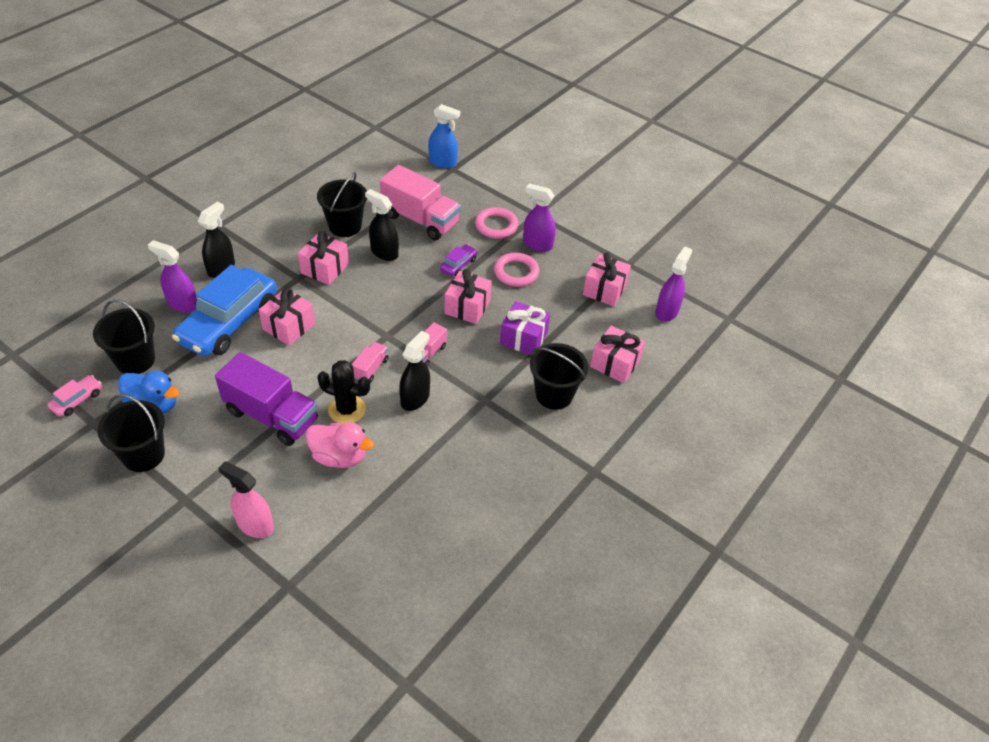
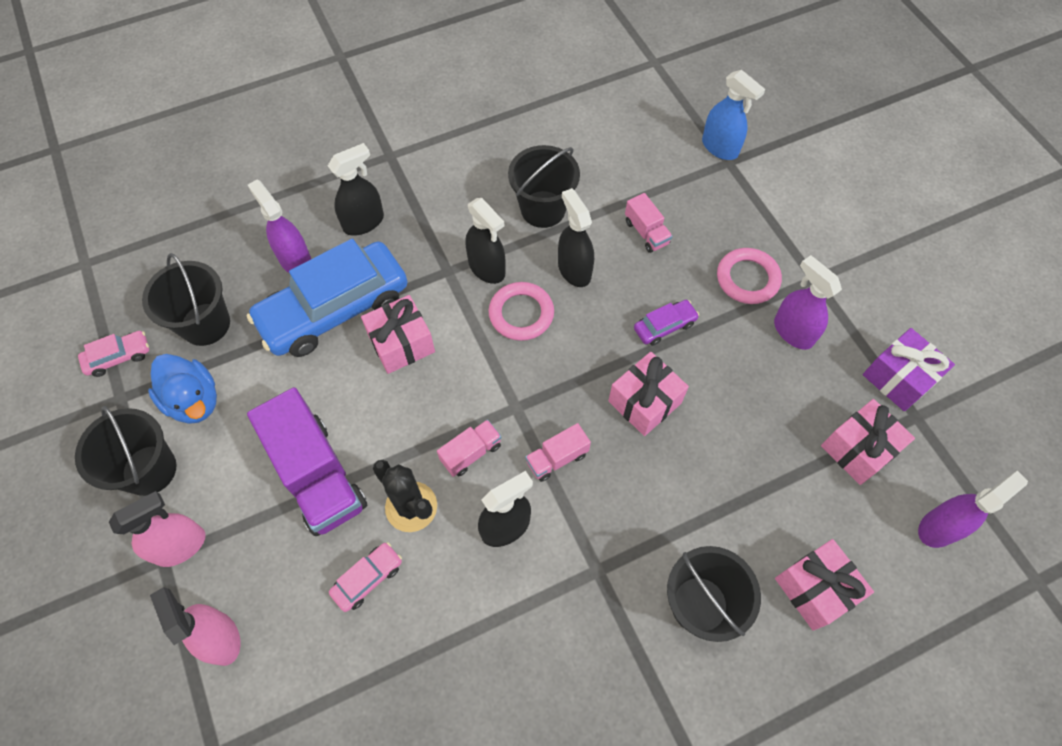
camera: 30 degrees right, 15 degrees up
(194, 487) = (181, 546): none -> pink spray bottle
(325, 268) = (487, 268): pink gift -> black spray bottle
(339, 457) = (368, 578): pink duck -> pink car
(420, 220) = (646, 232): pink truck -> pink truck, size x0.48
(516, 272) = (740, 369): pink ring -> pink ring (521, 314)
(523, 338) = (699, 487): purple gift -> purple gift (898, 378)

